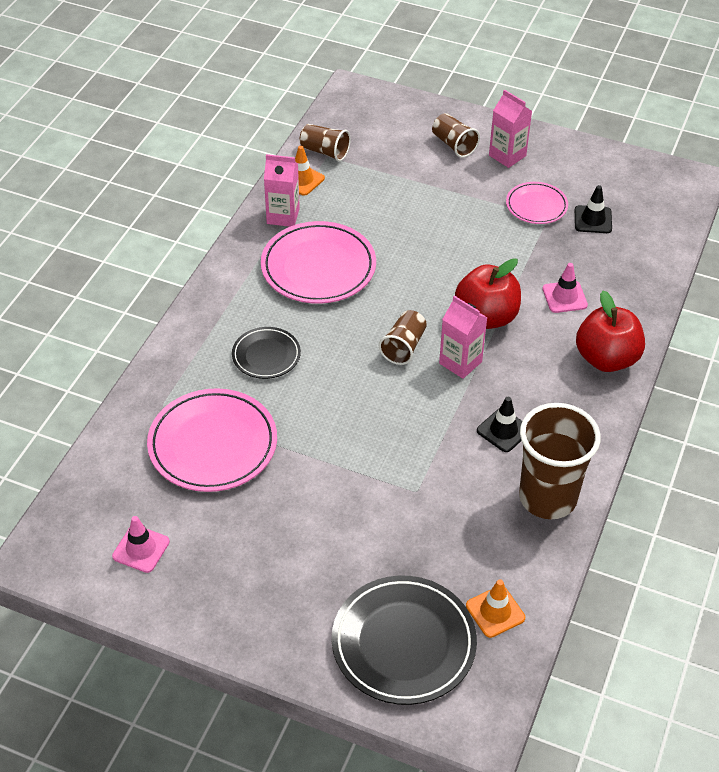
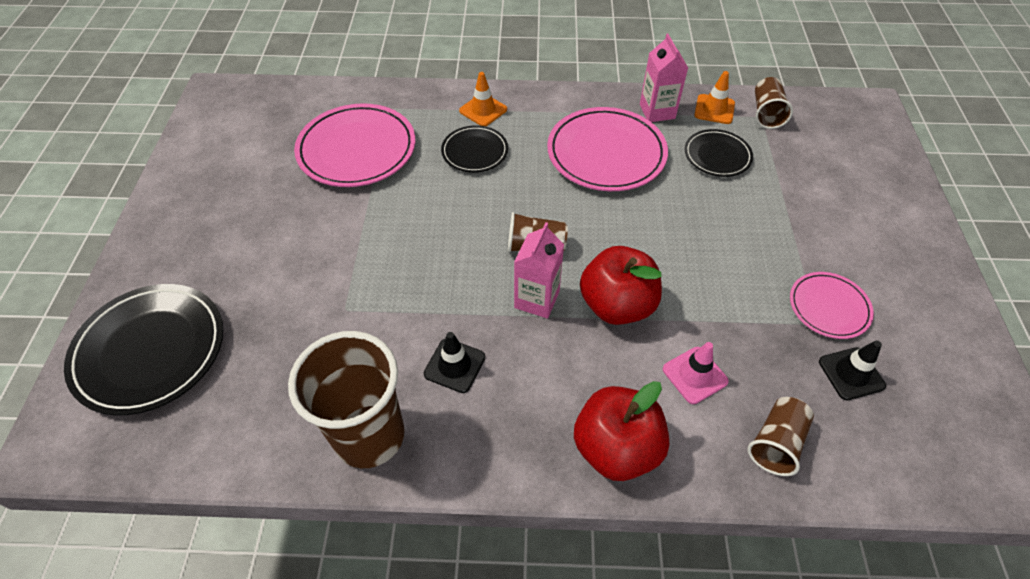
camera: 70 degrees right, 5 degrees up
(141, 549) = (233, 143): pink traffic cone -> none
(359, 201) = (717, 156): none -> black plate
(453, 145) = (864, 206): brown cup -> brown cup (776, 443)
(495, 612) = (198, 423): orange traffic cone -> orange traffic cone (483, 110)
(507, 155) = (890, 257): pink carton -> none

